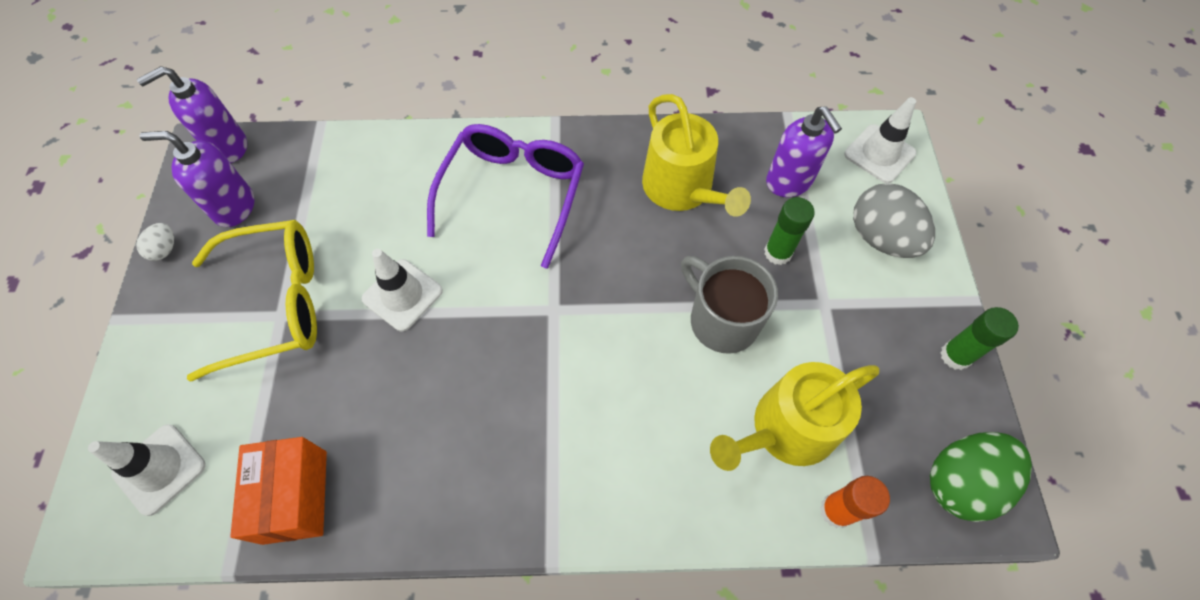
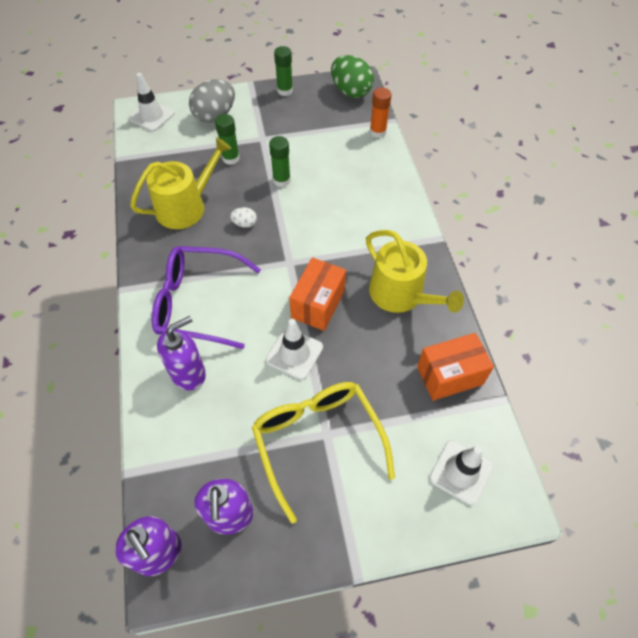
camera: 100 degrees left, 5 degrees down
(165, 249) = (282, 561): white egg -> white egg (244, 224)
(470, 336) = (318, 304): none -> orange box
(721, 320) = (281, 180): grey mug -> green glue stick
(786, 430) = (341, 151): yellow watering can -> yellow watering can (401, 295)
(789, 181) = (176, 155): purple soap dispenser -> purple soap dispenser (188, 373)

